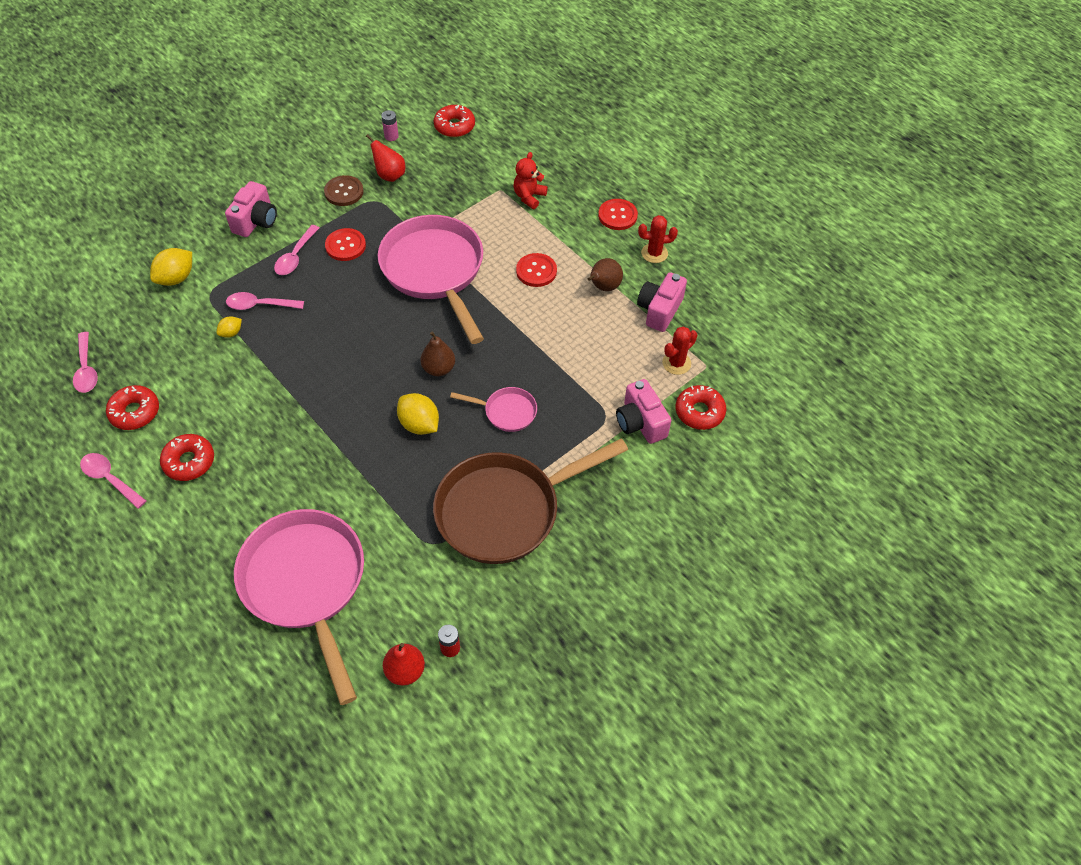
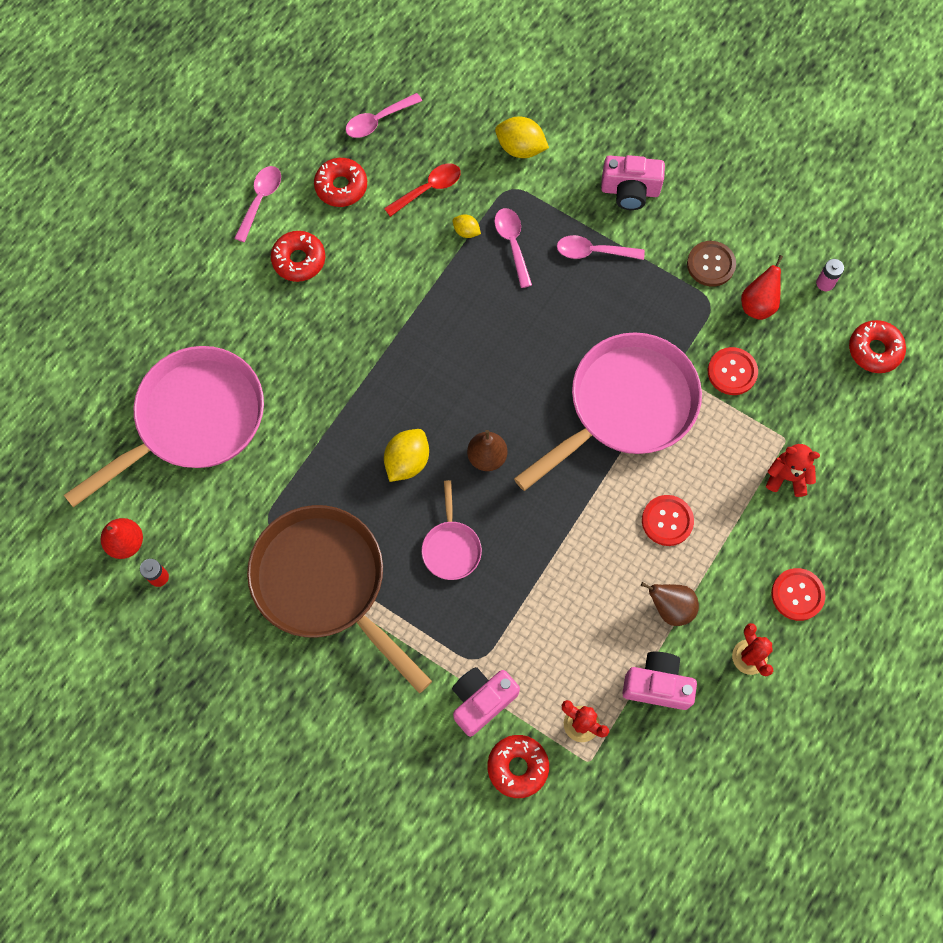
camera: 75 degrees right, 15 degrees up
(176, 349) = (428, 189): none -> red spoon
(345, 246) = (628, 297): red button -> red button (732, 372)

